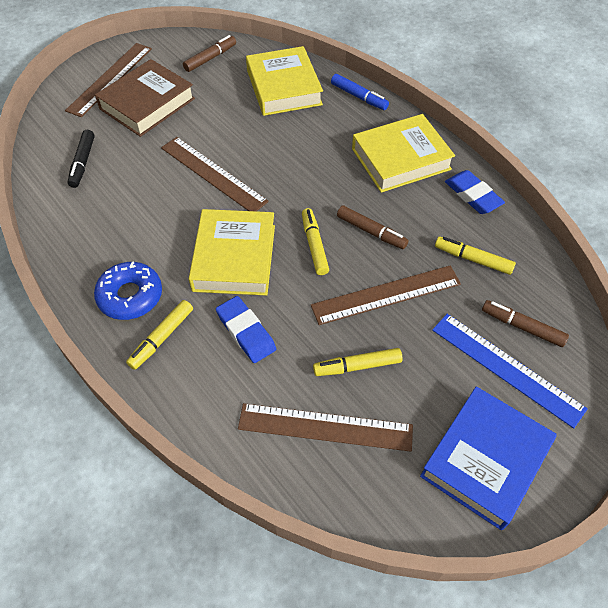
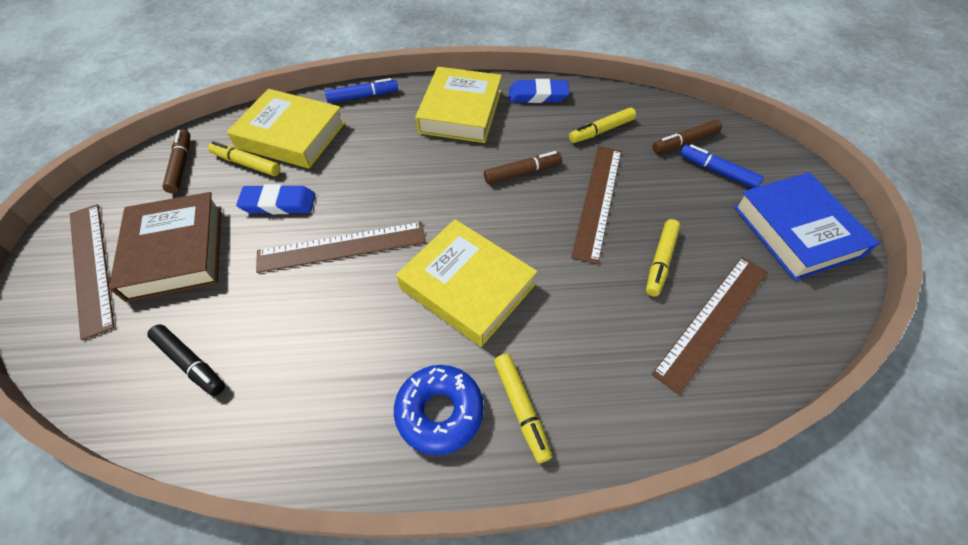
camera: 55 degrees left, 0 degrees up
(246, 332) = (566, 325): blue eraser -> blue eraser (278, 203)
(314, 245) = (504, 218): yellow marker -> yellow marker (247, 164)
(506, 368) = (717, 171): blue ruler -> blue marker

